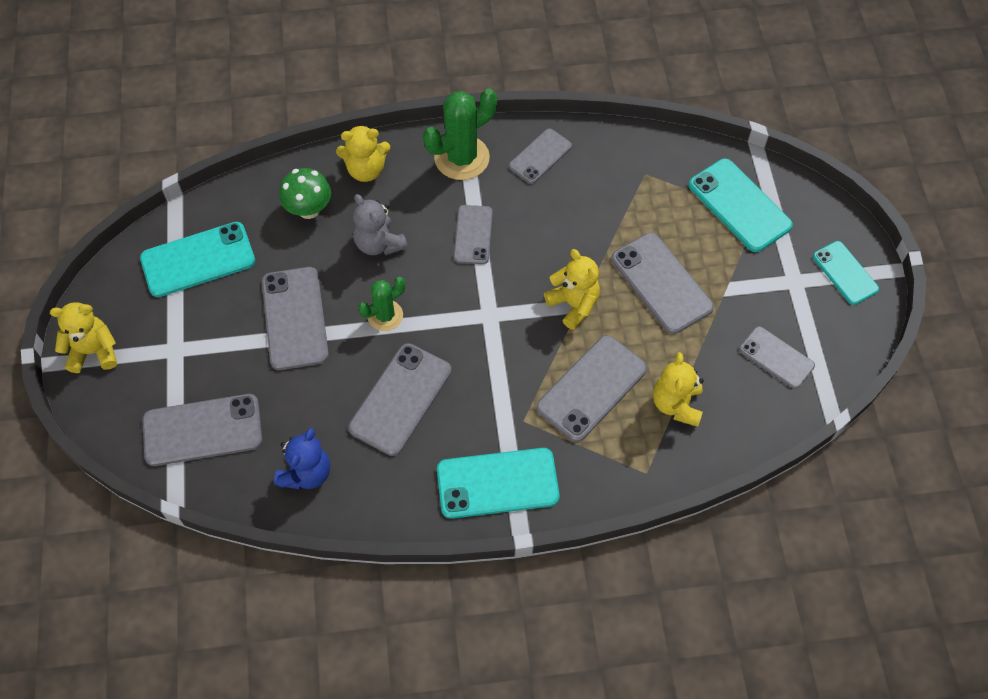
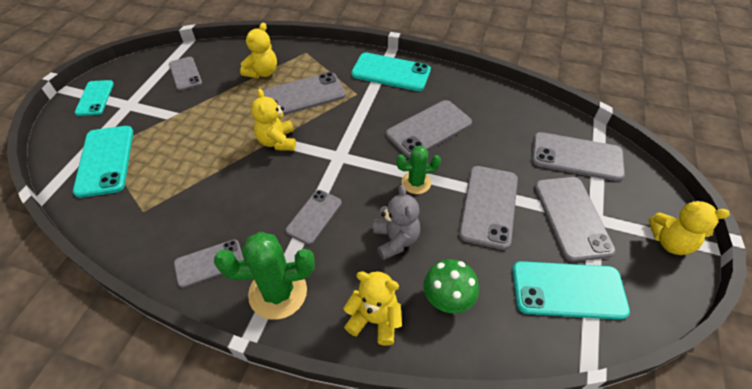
camera: 155 degrees left, 10 degrees down
(306, 473) = (507, 112): blue teddy bear -> none
(661, 283) = (209, 133): grey phone -> grey phone (572, 217)

